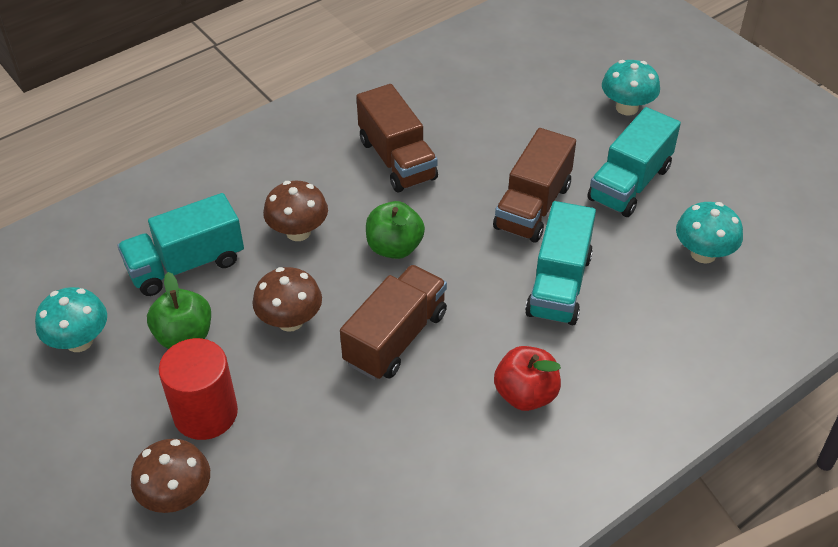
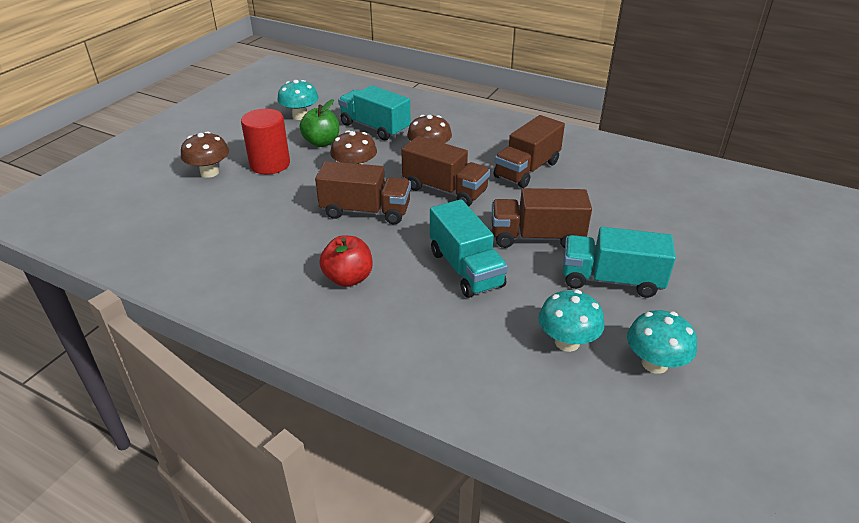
camera: 65 degrees right, 10 degrees down
(394, 247) = (445, 190): green apple -> brown truck
(559, 285) = (466, 269): turquoise truck -> turquoise truck turned 105 degrees counterclockwise
(627, 108) = (702, 258): turquoise mushroom -> turquoise mushroom (654, 363)

